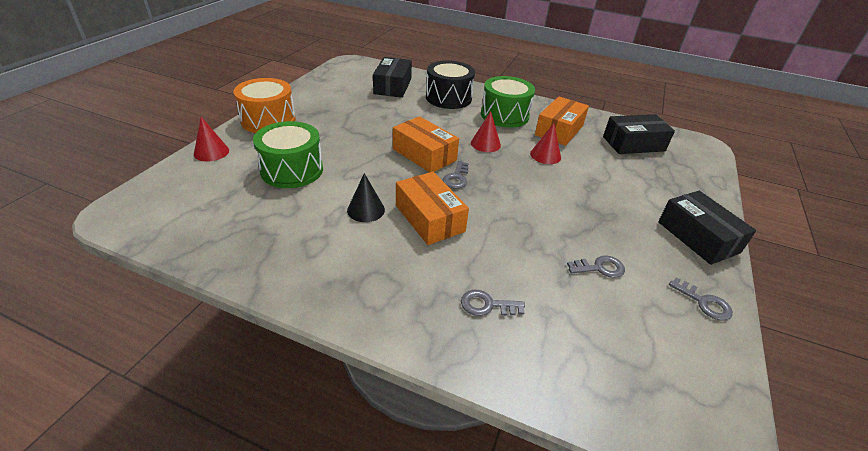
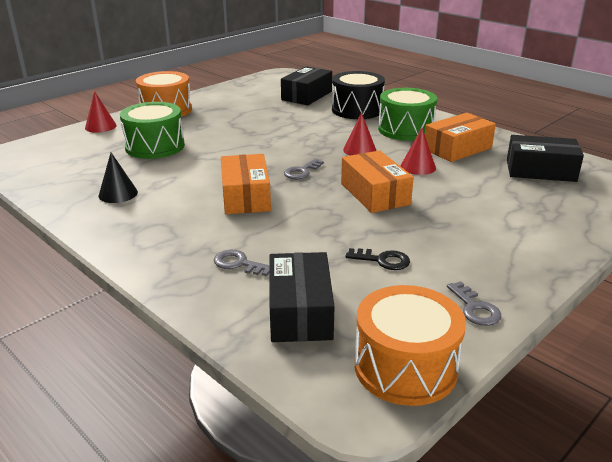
camera: 25 degrees right, 10 degrees down
(366, 210) = (193, 182): black cone -> black cone (118, 194)
(424, 154) = (287, 150): orange box -> orange box (375, 194)
(600, 268) = (383, 260): grey key -> black key
(698, 237) = (531, 258): black box -> black box (300, 311)
(709, 387) = (405, 367): none -> orange drum

